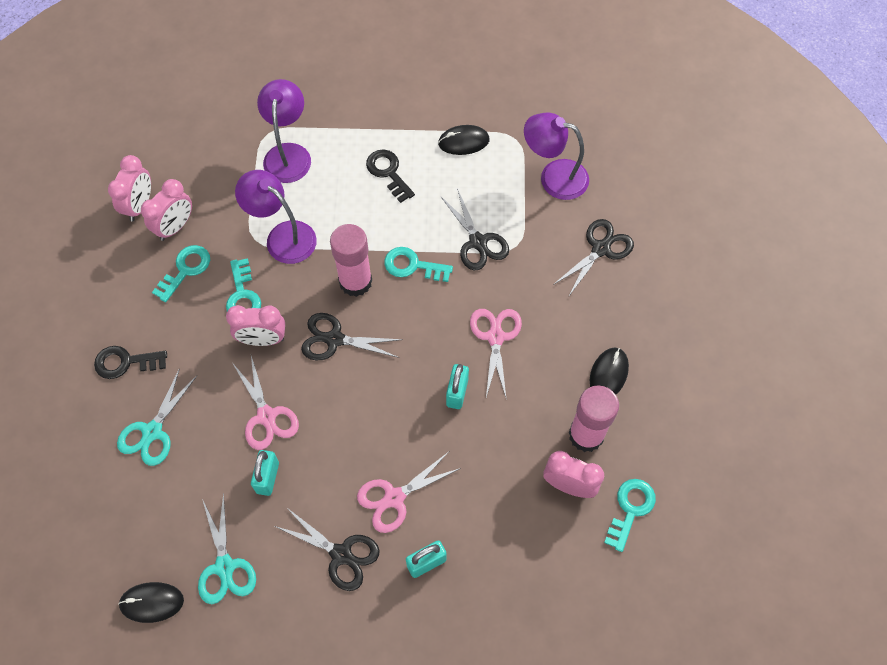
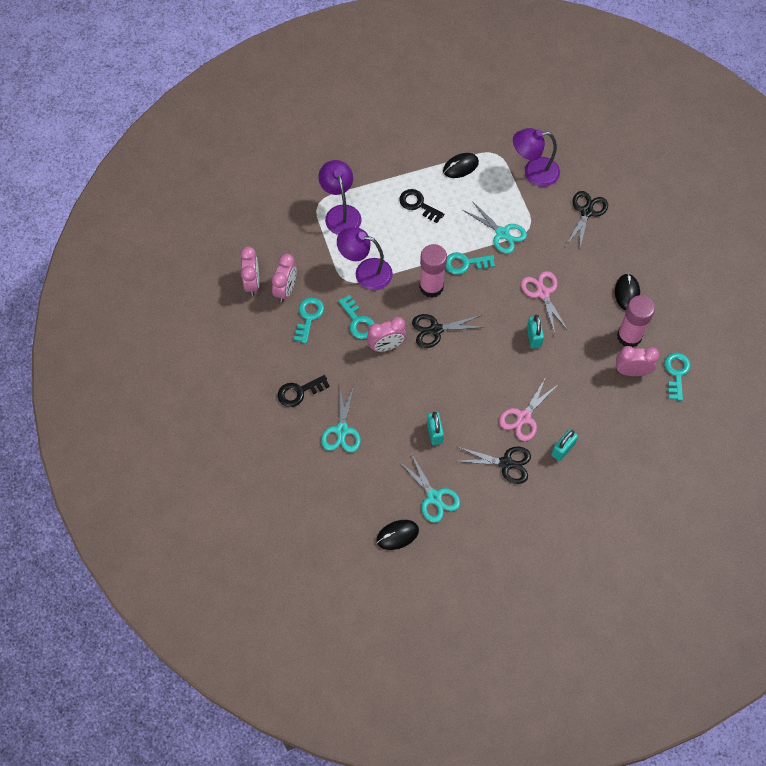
camera: 20 degrees left, 0 degrees up
(266, 416) = (414, 394): pink scissors -> none
(478, 242) = (502, 233): black scissors -> turquoise scissors

